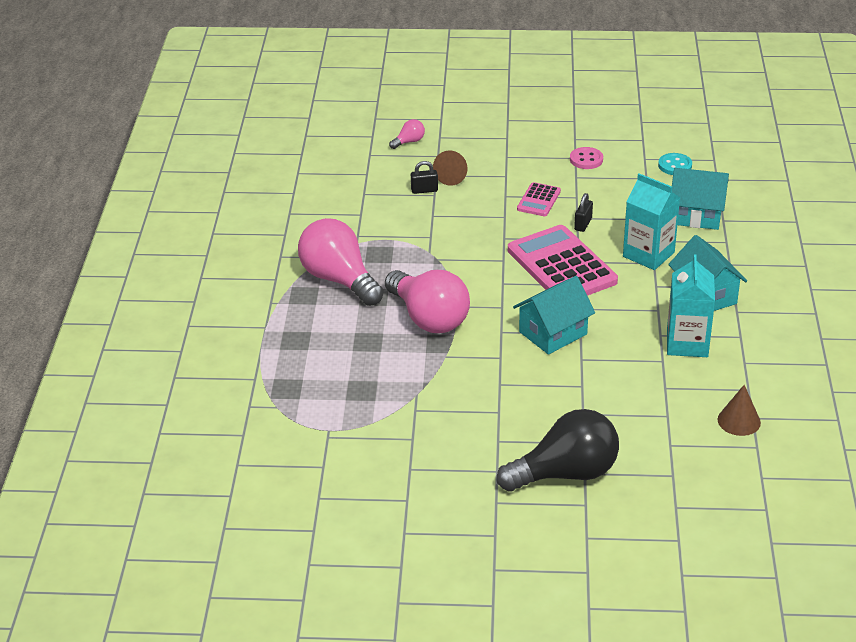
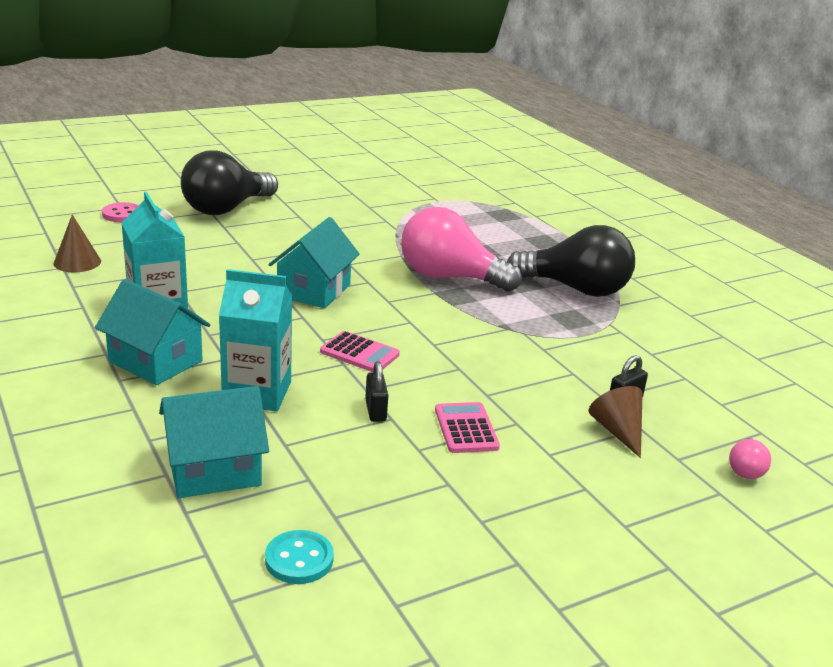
camera: 145 degrees right, 10 degrees down
(339, 279) = (575, 289): pink light bulb -> black light bulb
(561, 266) = (359, 353): pink calculator -> pink calculator, size x0.48
(586, 159) = (460, 522): pink button -> pink button (122, 214)

